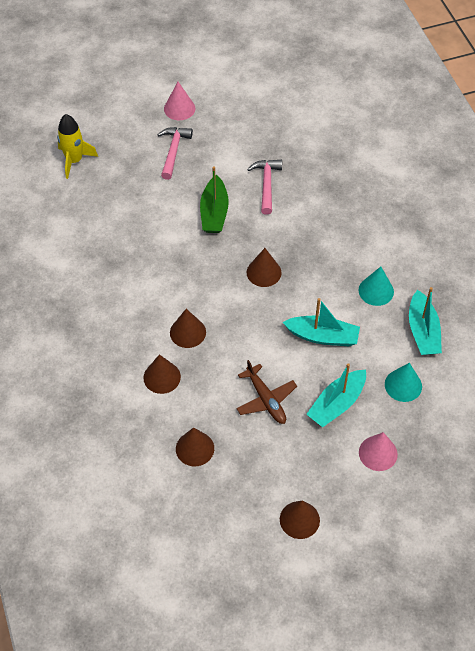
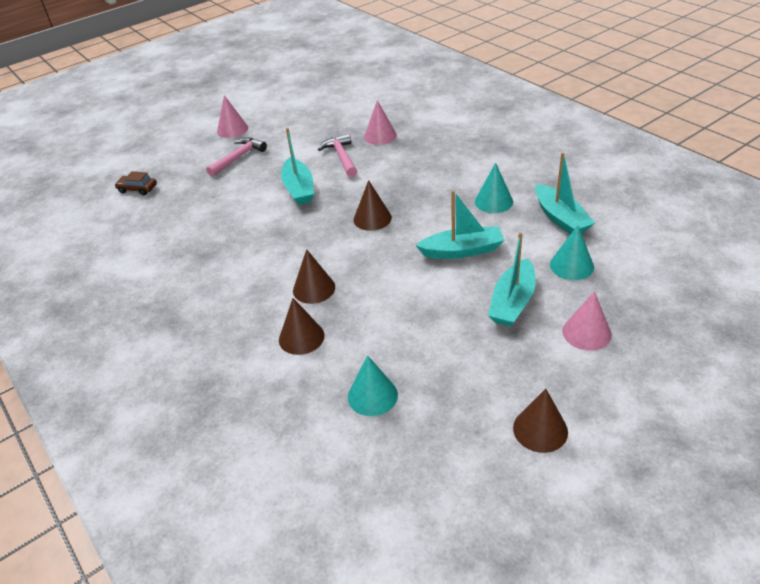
camera: 15 degrees left, 15 degrees down
(74, 160) = (137, 189): yellow rocket -> brown car
(173, 151) = (238, 158): pink hammer -> pink hammer turned 45 degrees clockwise
(195, 448) = (372, 395): brown cone -> turquoise cone
(214, 212) = (299, 189): green boat -> turquoise boat
(265, 399) = (431, 322): brown plane -> none
(313, 168) = (380, 136): none -> pink cone

